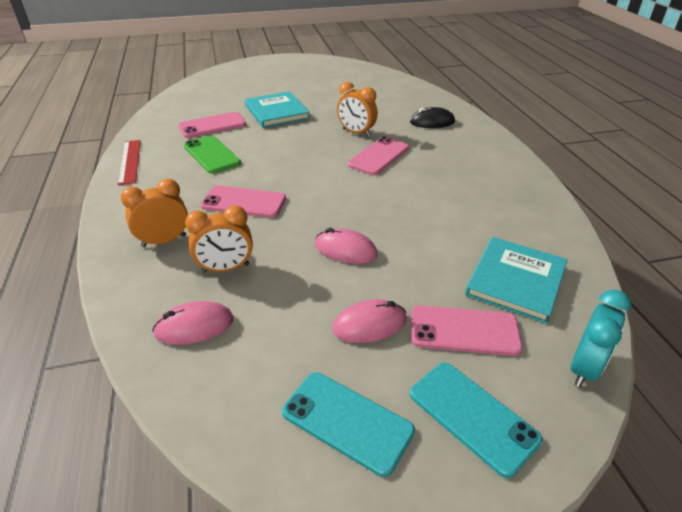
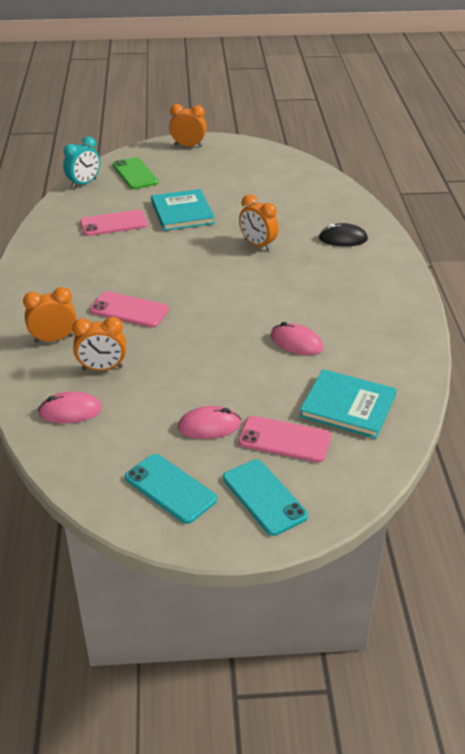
camera: 10 degrees right, 0 degrees up
(130, 161) = (30, 257): red ruler -> none
(211, 155) = (107, 257): green phone -> green phone (135, 174)
(268, 63) = (188, 146): none -> orange clock
(345, 250) = (209, 363): pink mouse -> pink mouse (296, 342)
(378, 156) = (271, 274): pink phone -> none
(515, 281) = (348, 406): turquoise book -> turquoise book turned 75 degrees clockwise
(584, 368) = (368, 477): turquoise clock -> turquoise clock (84, 183)

